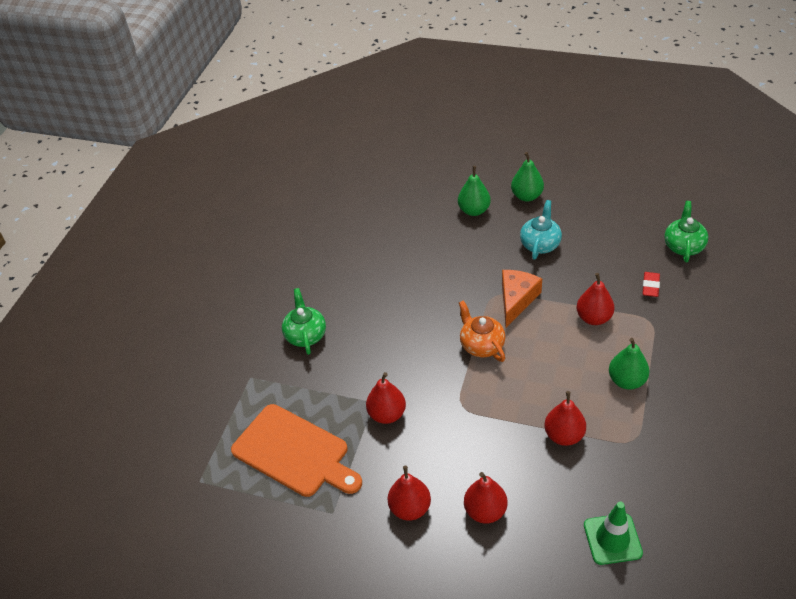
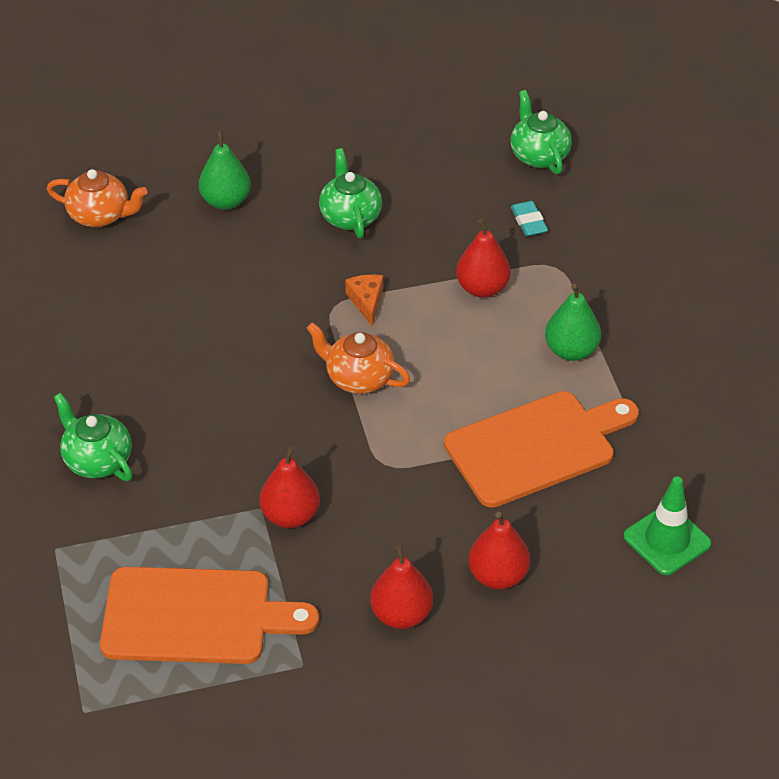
camera: 35 degrees left, 0 degrees up
(400, 195) = (100, 215): none -> orange teapot
(516, 300) = (366, 302): orange cheese -> orange cheese, size x0.61
(526, 196) = (288, 156): green pear -> none
(540, 244) = (350, 216): turquoise teapot -> green teapot
(564, 435) = (536, 447): red pear -> orange cutting board
(650, 286) = (529, 222): red eraser -> turquoise eraser

